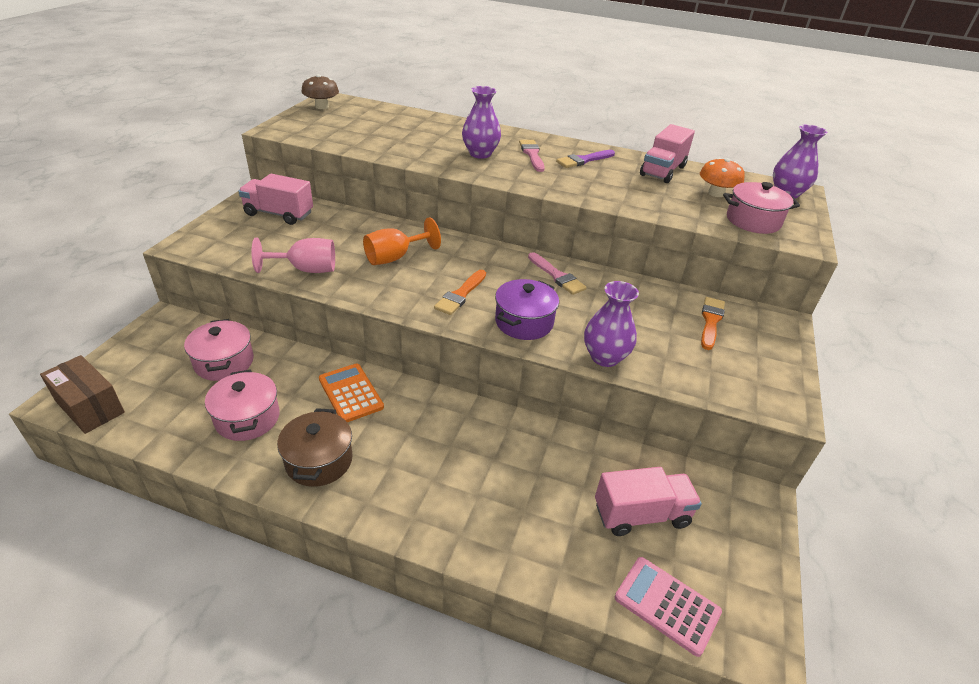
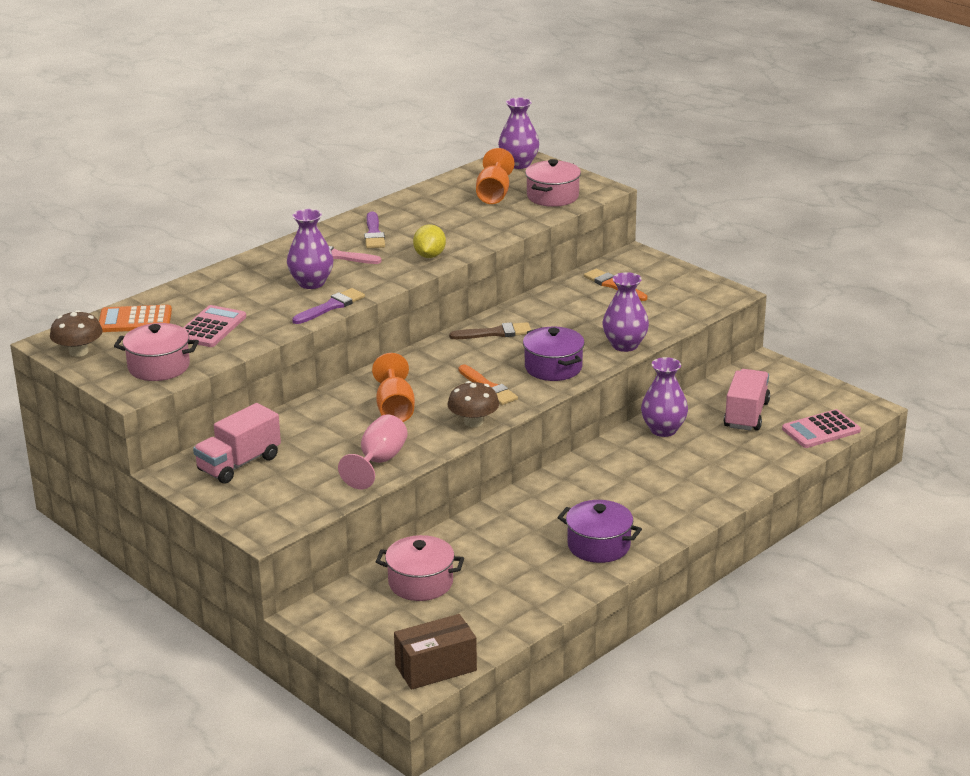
camera: 60 degrees left, 10 degrees down
(247, 418) = (518, 577): pink pot -> pink pot (159, 367)
(319, 460) = (598, 545): brown pot -> purple pot
(350, 393) = (522, 516): orange calculator -> orange calculator (135, 320)
(383, 135) = (211, 327): none -> pink calculator
(396, 301) = (473, 422): none -> brown mushroom
(449, 167) = (331, 306): none -> purple brush
(557, 276) = (495, 333): pink brush -> brown brush
(559, 450) = (663, 430): none -> purple vase
(573, 188) = (429, 256): none -> yellow lemon
(662, 171) = (430, 203): pink truck -> none
(716, 193) = (493, 194): orange mushroom -> orange goblet

